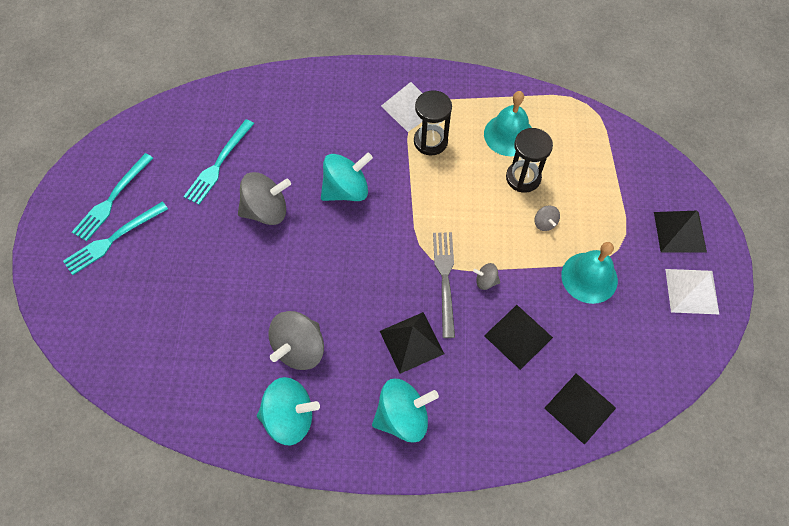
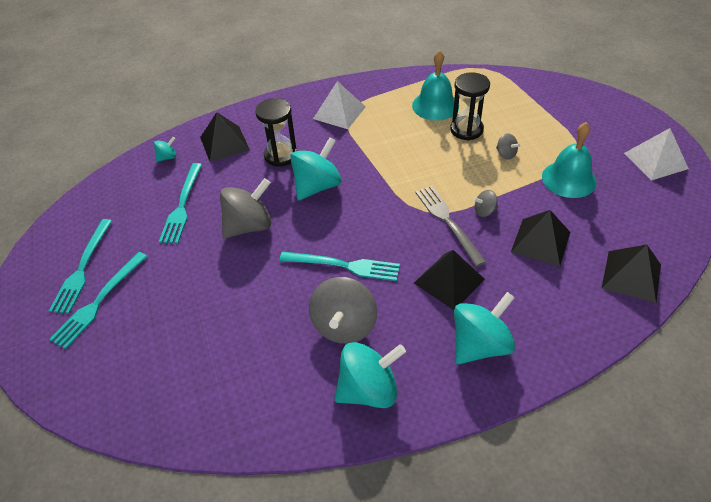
camera: 20 degrees left, 15 degrees down
(227, 102) = (167, 157): none -> turquoise spinning top
(328, 287) = (344, 266): none -> turquoise fork
(430, 141) = (372, 129): black hourglass -> black hourglass (281, 155)
(679, 232) = (616, 125): black pyramid -> black pyramid (224, 143)

